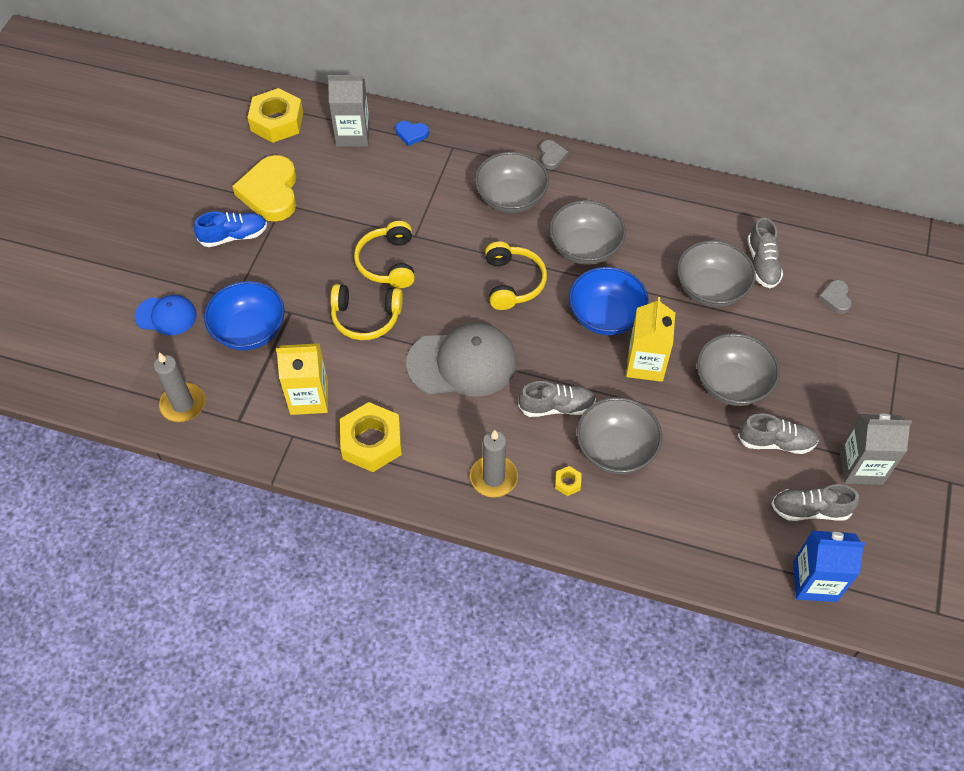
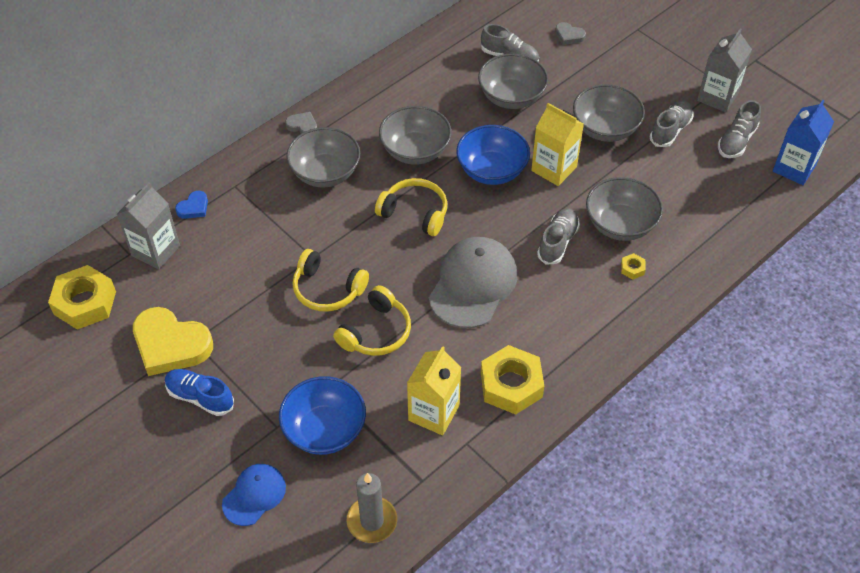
camera: 60 degrees left, 5 degrees down
(234, 236) = (200, 397): blue shoe -> blue shoe turned 75 degrees counterclockwise
(493, 478) = (599, 314): grey candle -> none

